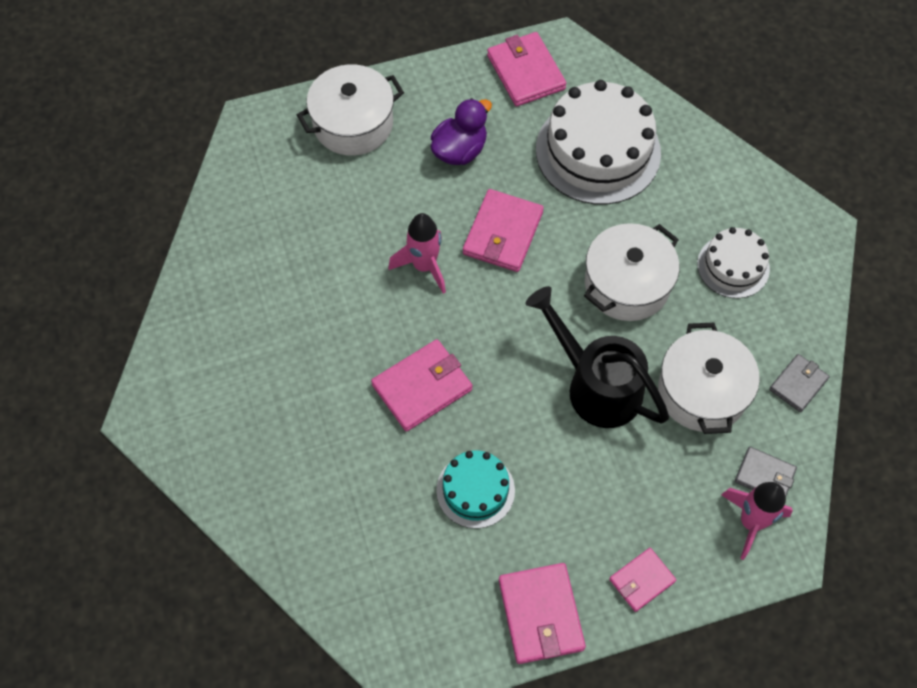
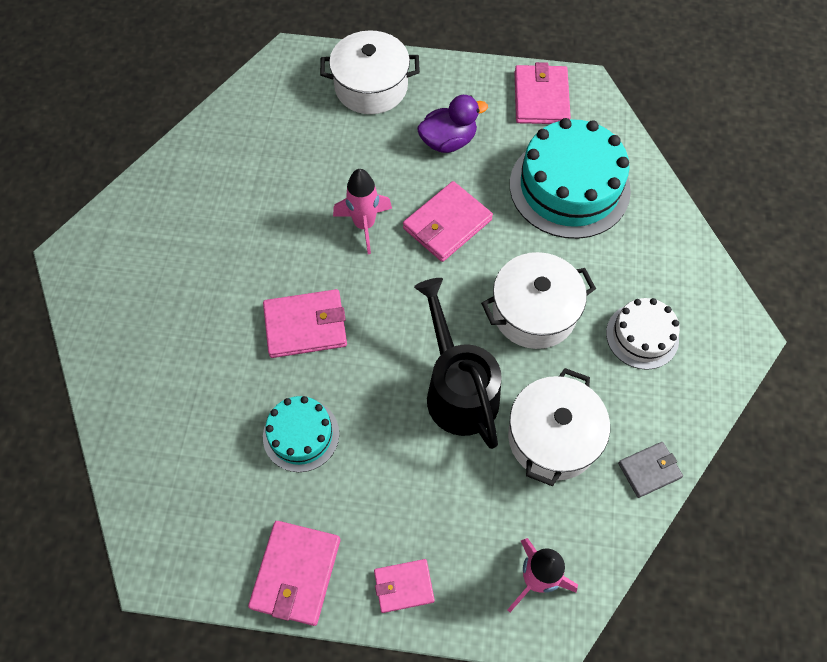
camera: 25 degrees right, 0 degrees up
(598, 151) = (569, 187): white cake -> turquoise cake
(764, 475) = (572, 542): grey wallet -> none

